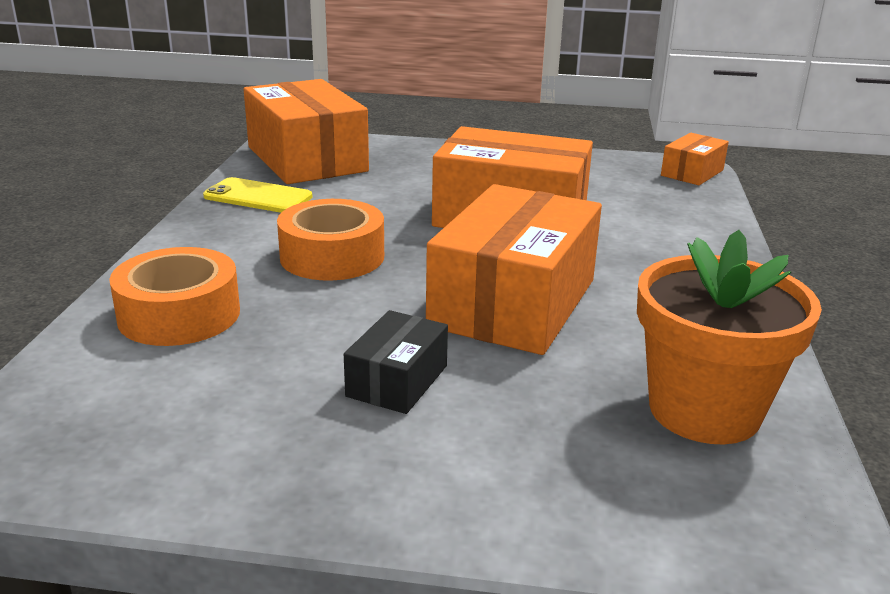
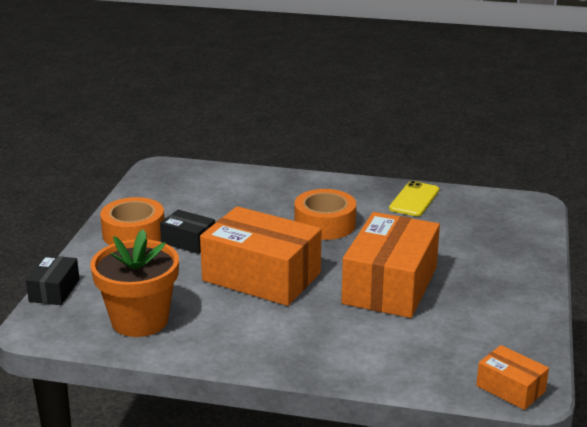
camera: 95 degrees right, 0 degrees up
(179, 314) = (260, 190): orange tape -> orange tape (134, 233)
(307, 159) = (491, 212): orange box -> none
(652, 550) = (54, 290): none -> black box

